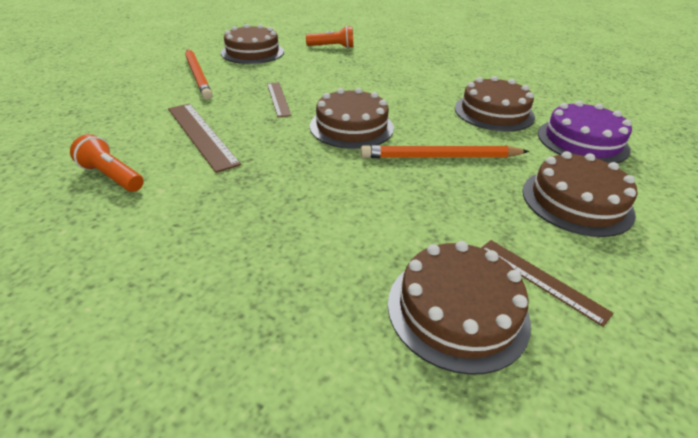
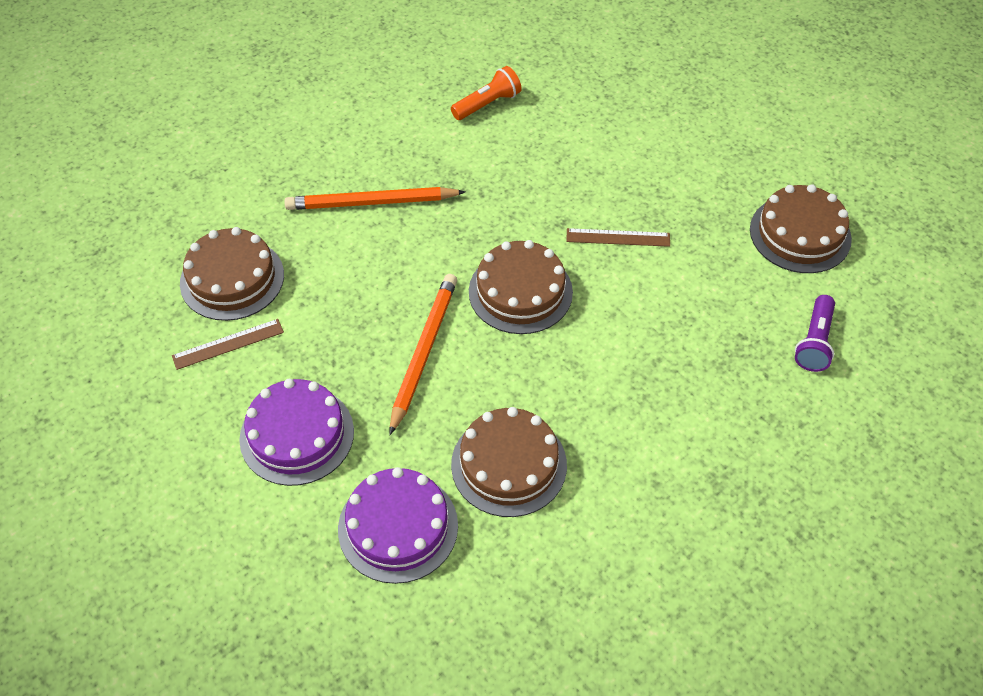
camera: 110 degrees right, 15 degrees up
(198, 75) = (714, 168): orange pencil -> orange pencil (372, 202)
(201, 135) = (545, 163): brown ruler -> none
(332, 47) = (814, 342): orange flashlight -> purple flashlight
(576, 201) = (297, 435): brown cake -> purple cake

